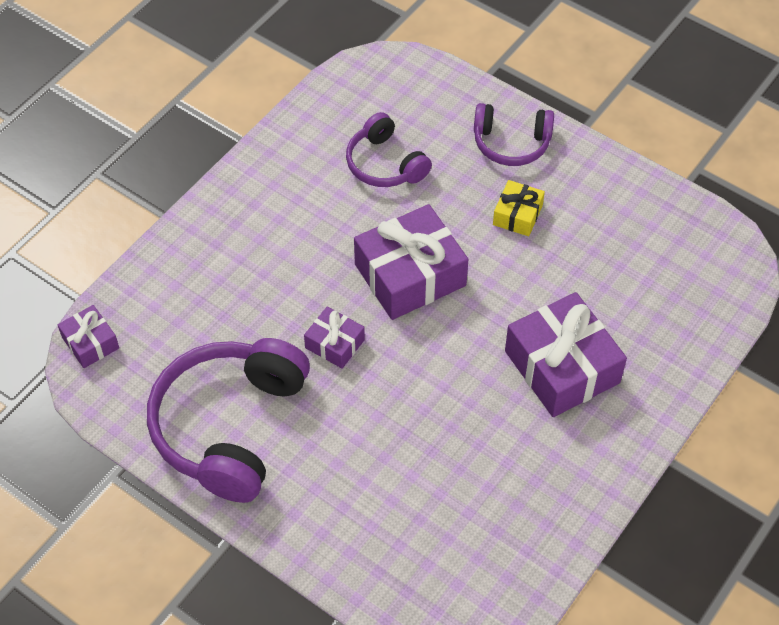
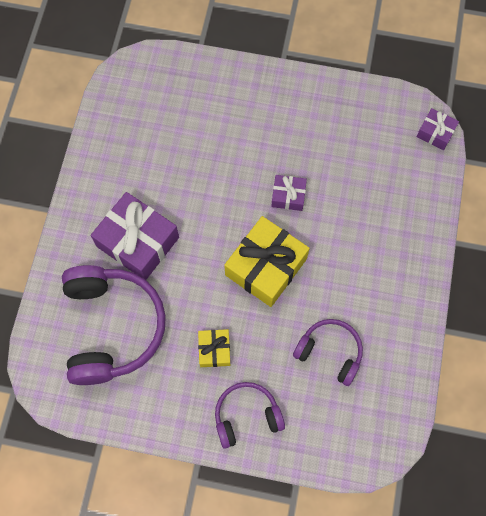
camera: 155 degrees right, 15 degrees up
(229, 426) = (320, 118): purple headphones -> purple headphones (112, 327)
(410, 275) = (266, 267): purple gift -> yellow gift

